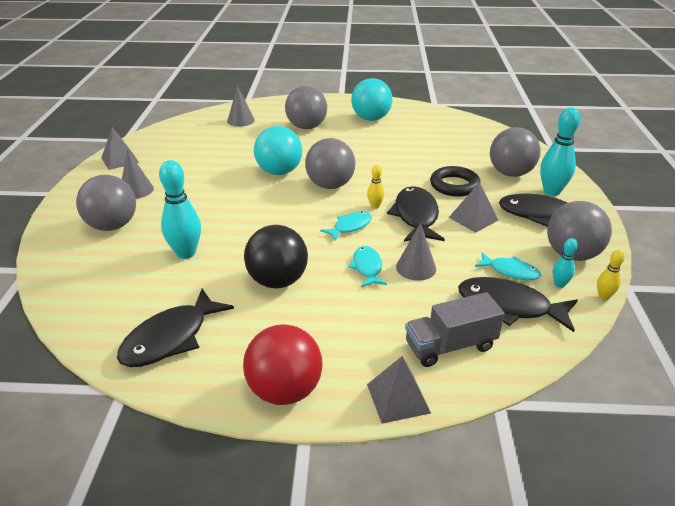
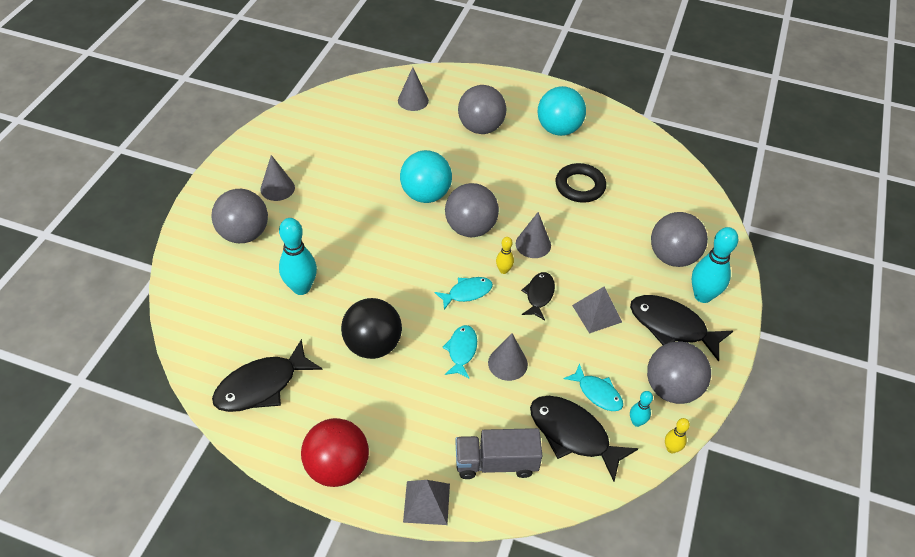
camera: 15 degrees right, 15 degrees up
(120, 160) = (272, 138): grey pyramid -> none
(391, 186) = (533, 244): none -> grey cone
(415, 216) = (539, 295): black fish -> black fish, size x0.59
(454, 185) = (601, 260): black ring -> black ring (580, 186)

